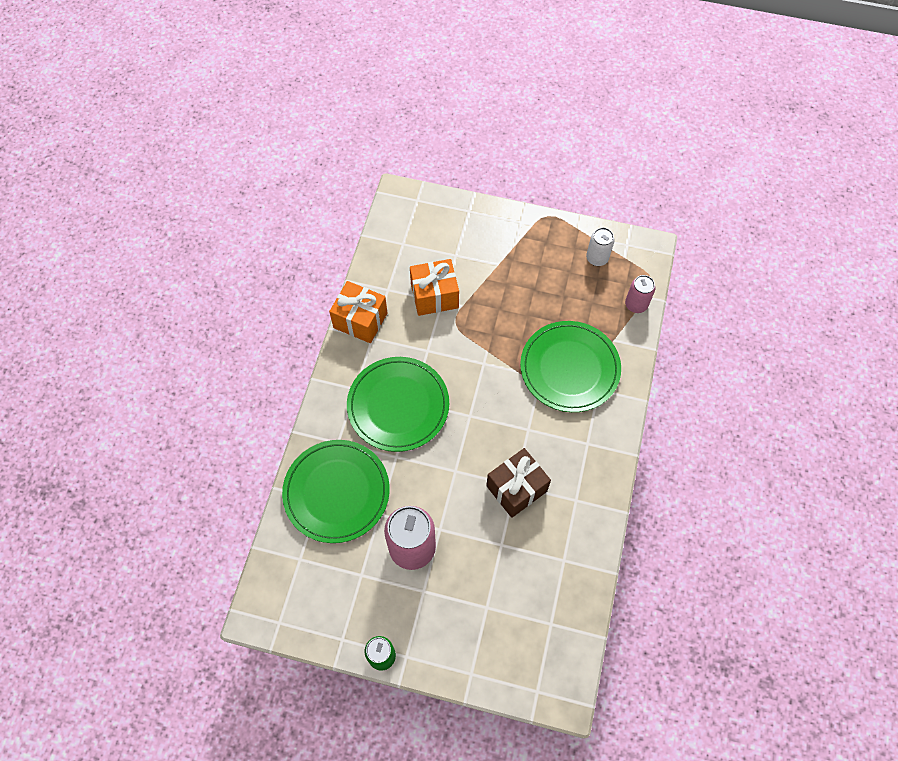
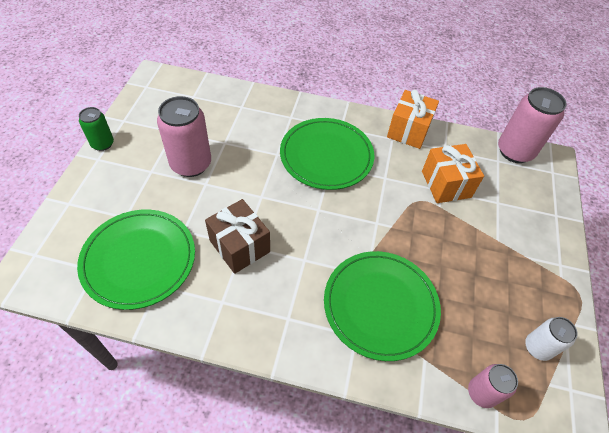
camera: 85 degrees right, 10 degrees down
(336, 492) = (246, 116): green plate -> green plate (139, 260)
(390, 226) = (514, 151): none -> pink can

